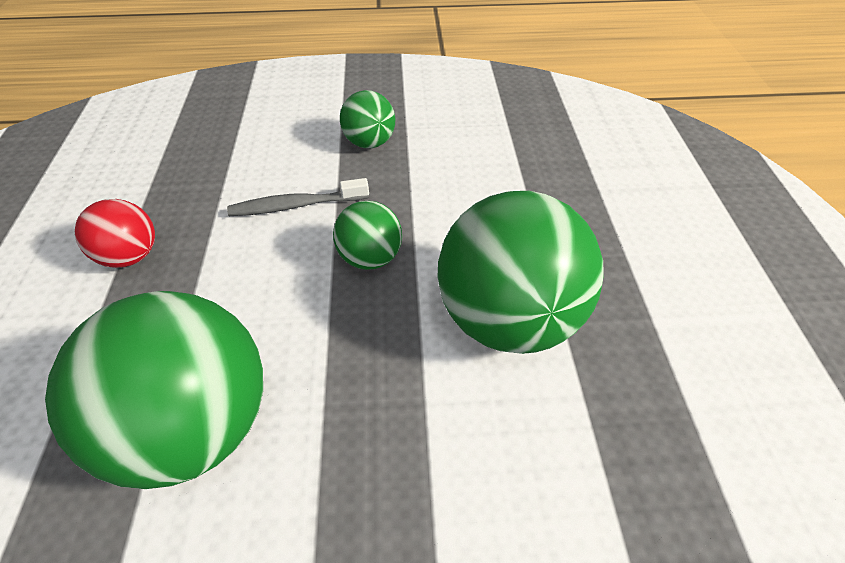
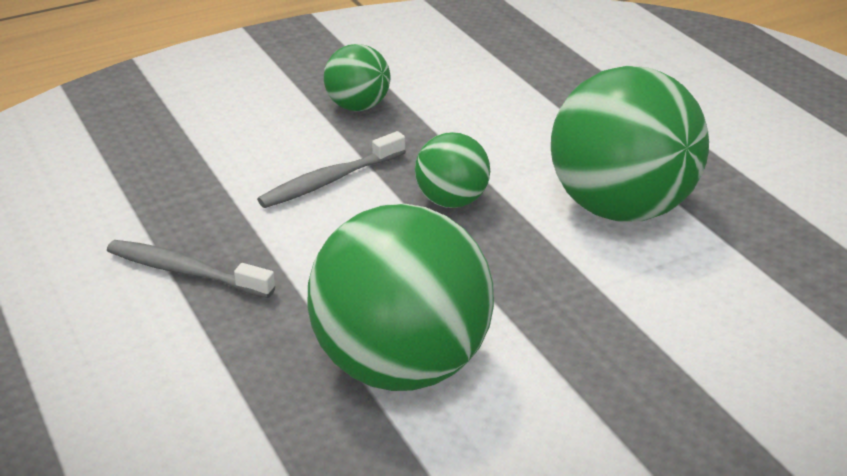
camera: 25 degrees left, 15 degrees down
(131, 256) = (185, 271): red ball -> grey toothbrush

